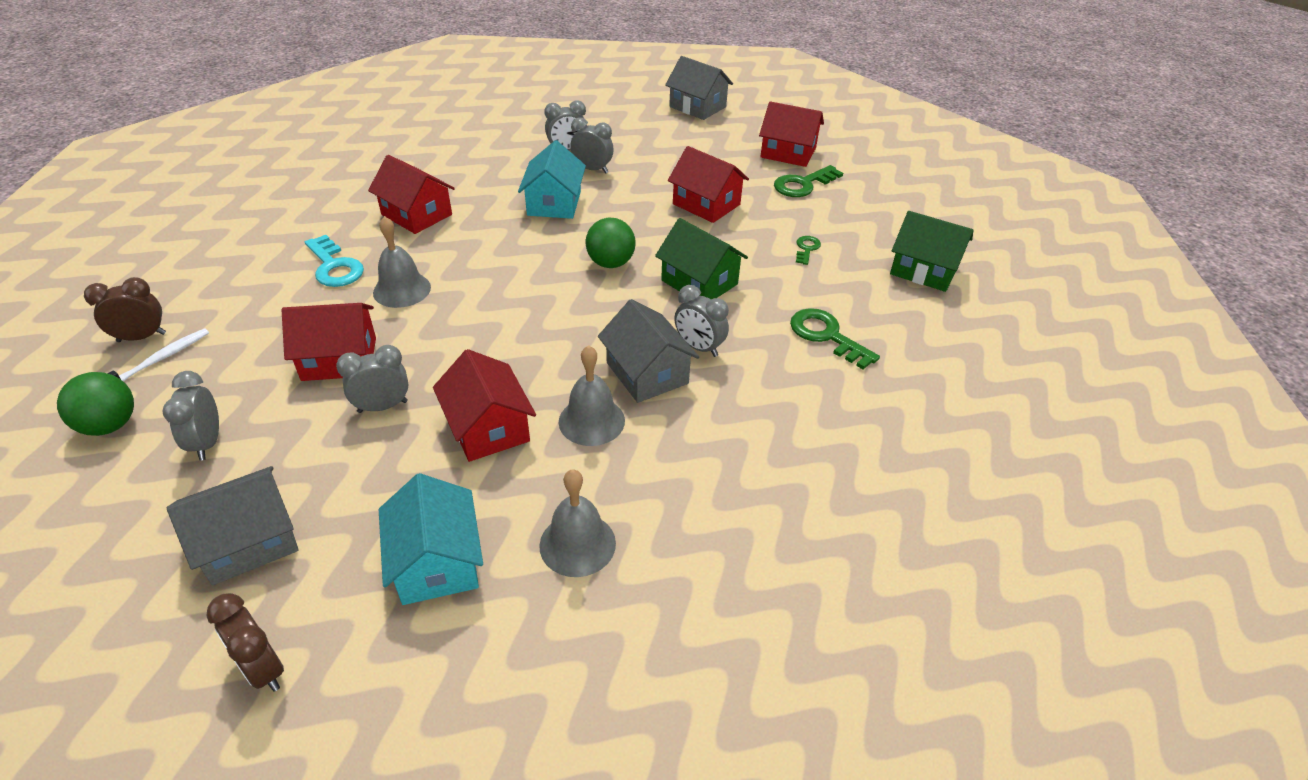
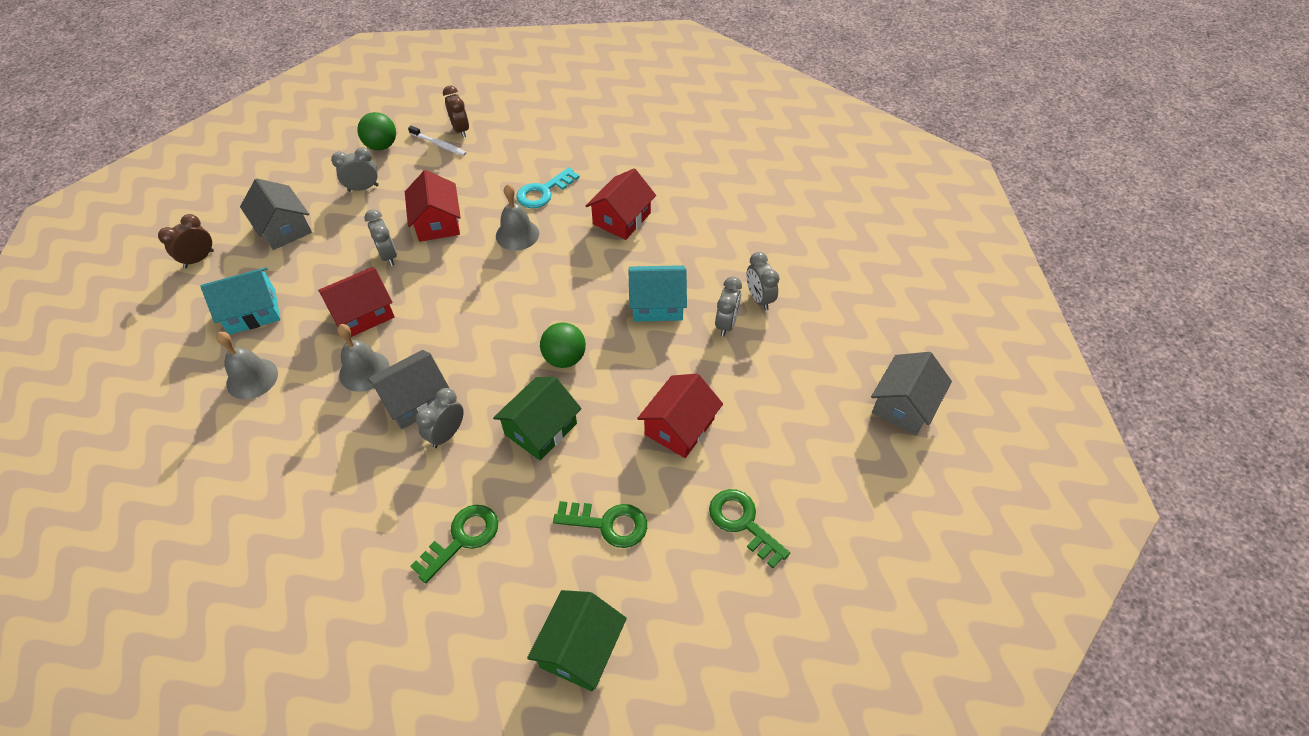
camera: 85 degrees right, 10 degrees up
(788, 153) = (817, 507): red house -> none
(806, 249) = (608, 524): green key -> green key, size x1.78

